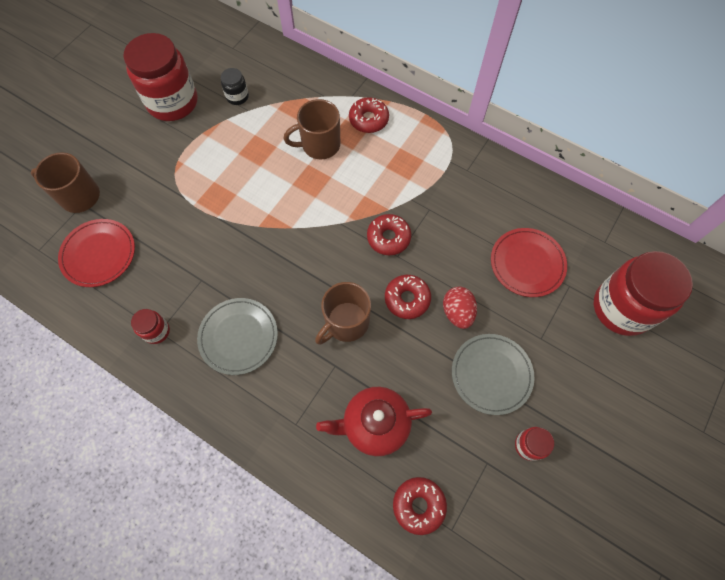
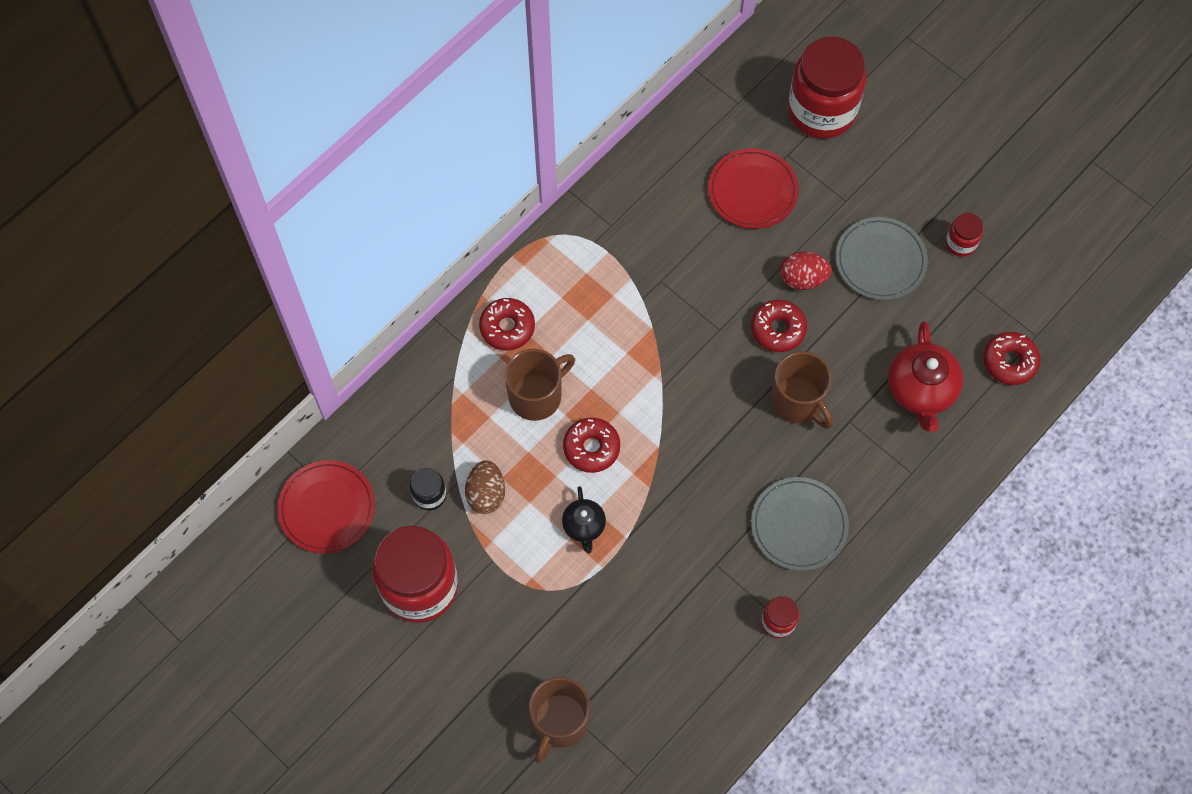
camera: 80 degrees left, 0 degrees up
(99, 254) = (657, 693): red plate -> red plate (327, 508)
(224, 189) = (584, 526): none -> black teapot
(242, 127) = (486, 494): none -> brown egg
(319, 145) = (536, 395): brown mug -> brown mug turned 120 degrees counterclockwise
(388, 238) = (693, 335): red donut -> red donut (591, 448)

